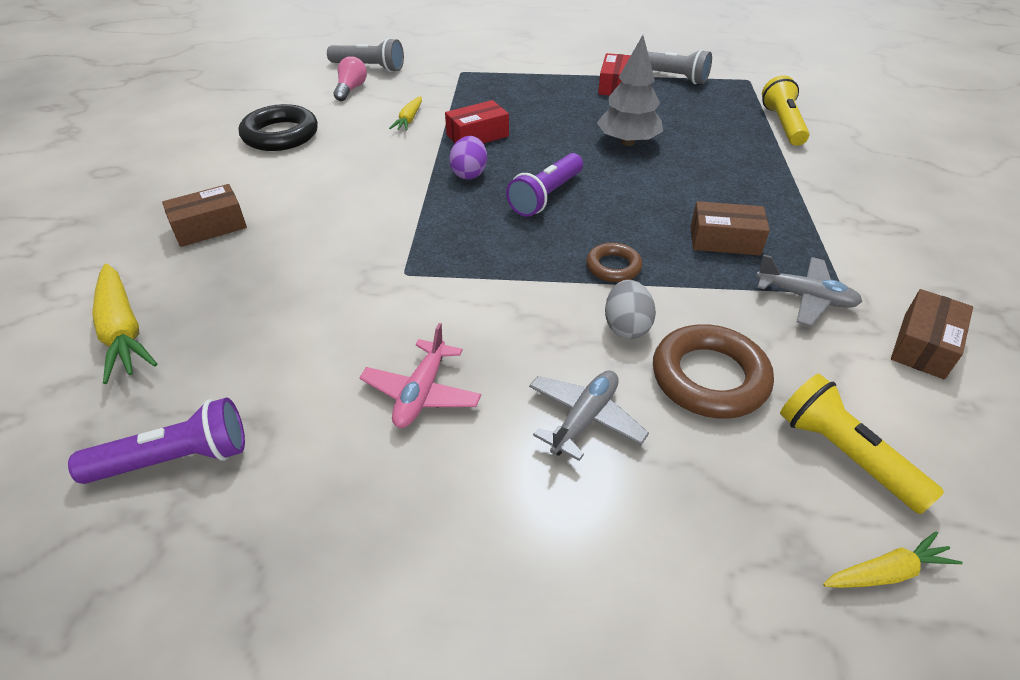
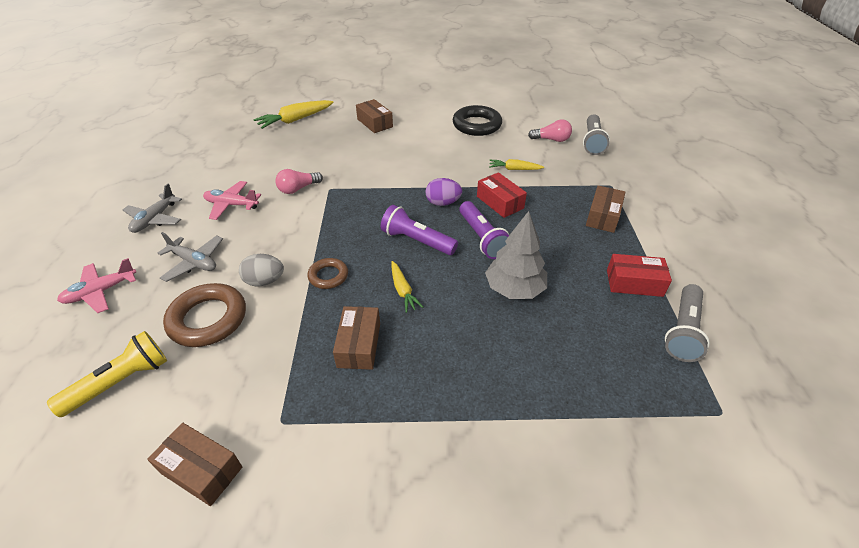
camera: 85 degrees right, 0 degrees up
(175, 459) = (215, 148): purple flashlight -> purple flashlight (482, 238)
(394, 309) = (298, 189): none -> pink light bulb
(515, 83) = (603, 216): none -> brown box
(668, 549) = (101, 292): none -> pink plane
(782, 124) = (600, 432): yellow flashlight -> none
(805, 298) = (277, 391): grey plane -> grey plane (155, 219)
(887, 572) = (38, 384): yellow carrot -> yellow carrot (403, 291)

